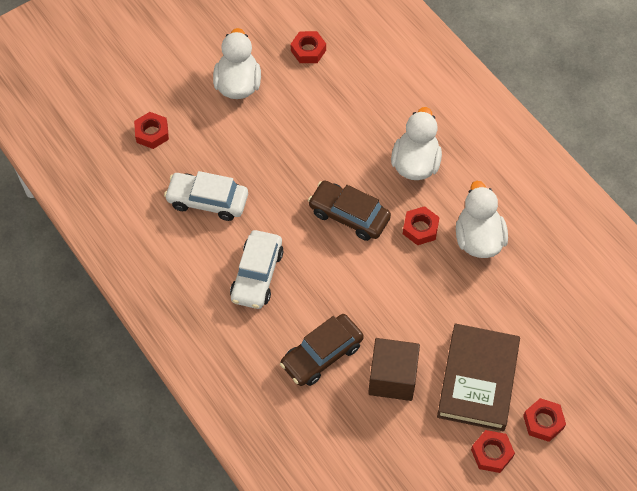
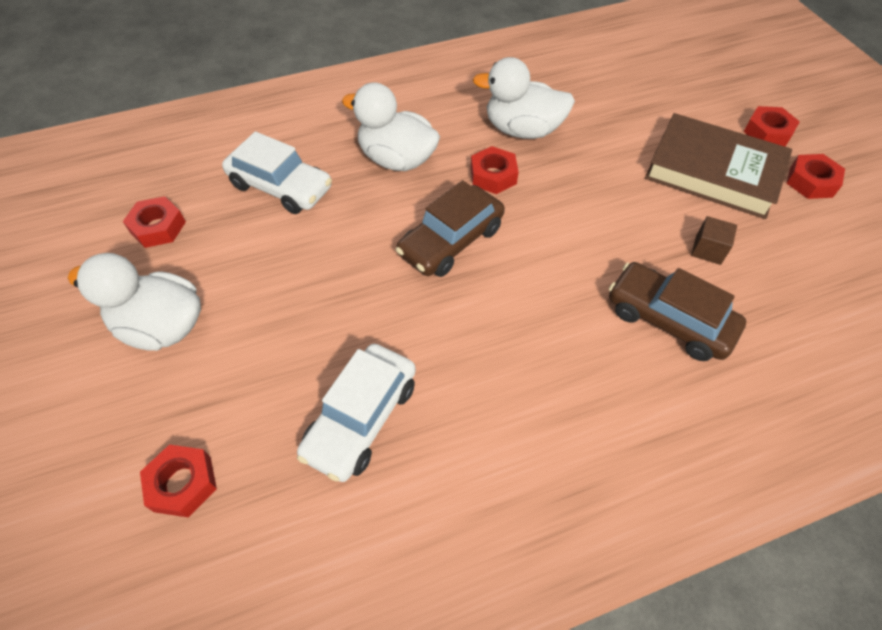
camera: 75 degrees left, 5 degrees down
(257, 275) = (520, 374): white car -> white car (281, 187)
(322, 355) = (668, 320): brown car -> brown car turned 150 degrees clockwise
(392, 378) = (708, 250): brown cube -> brown cube, size x0.50

